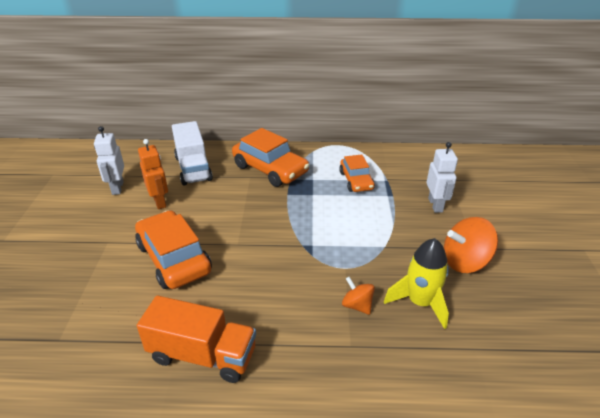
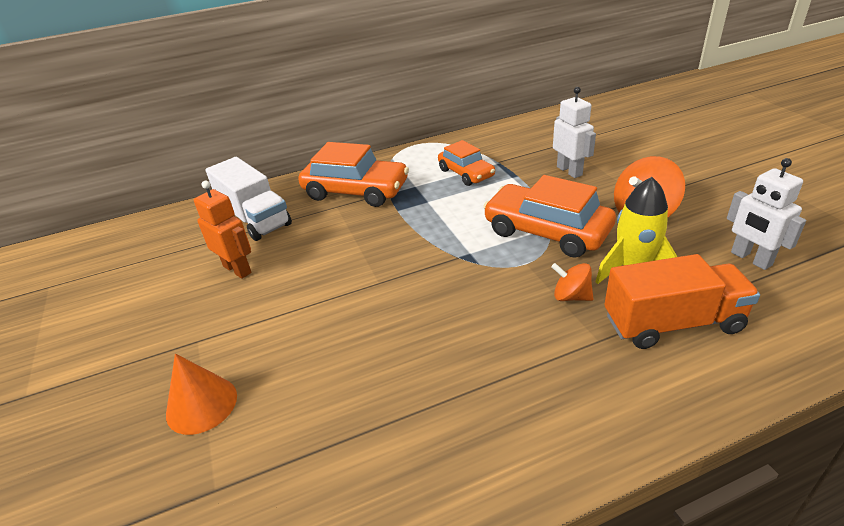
camera: 20 degrees left, 0 degrees up
(84, 284) = (201, 404): none -> orange cone
(117, 188) = (163, 272): white robot -> white robot (750, 259)
(174, 258) = (308, 327): orange car -> orange car (546, 231)
(202, 355) = (434, 422): orange truck -> orange truck (672, 323)

